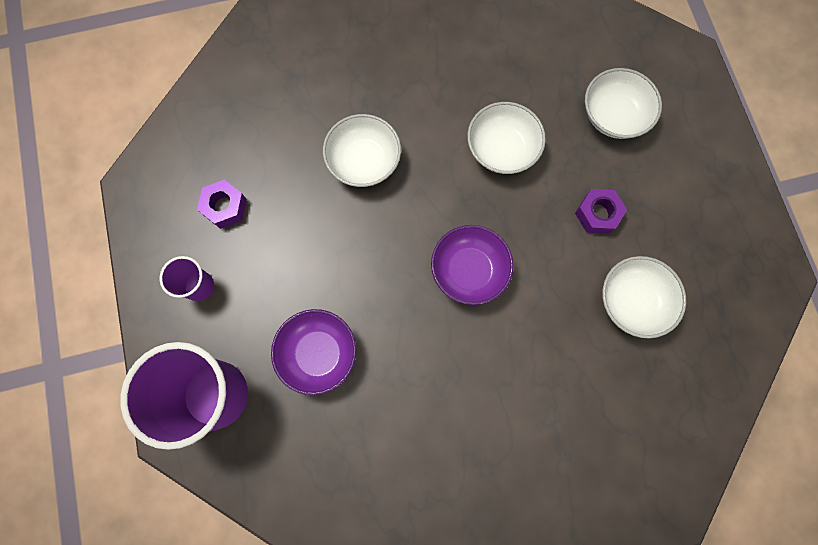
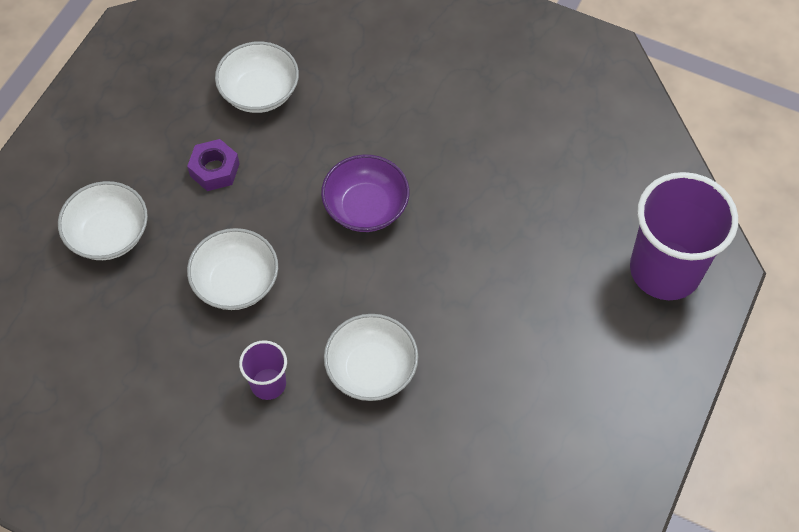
camera: 140 degrees left, 15 degrees down
(199, 286) = (618, 370): purple cup -> purple cup (268, 384)
(225, 207) = (541, 428): purple nut -> none
(318, 353) = (551, 238): purple bowl -> none

